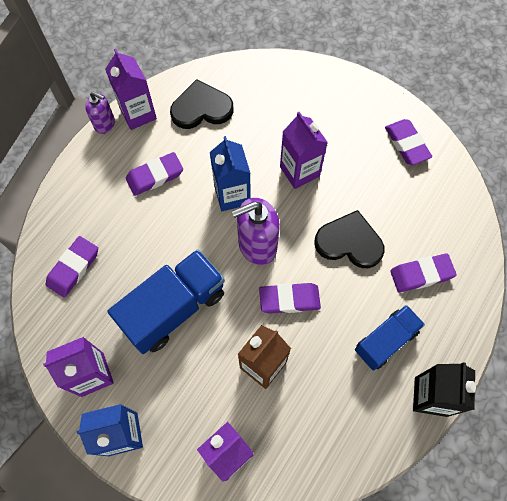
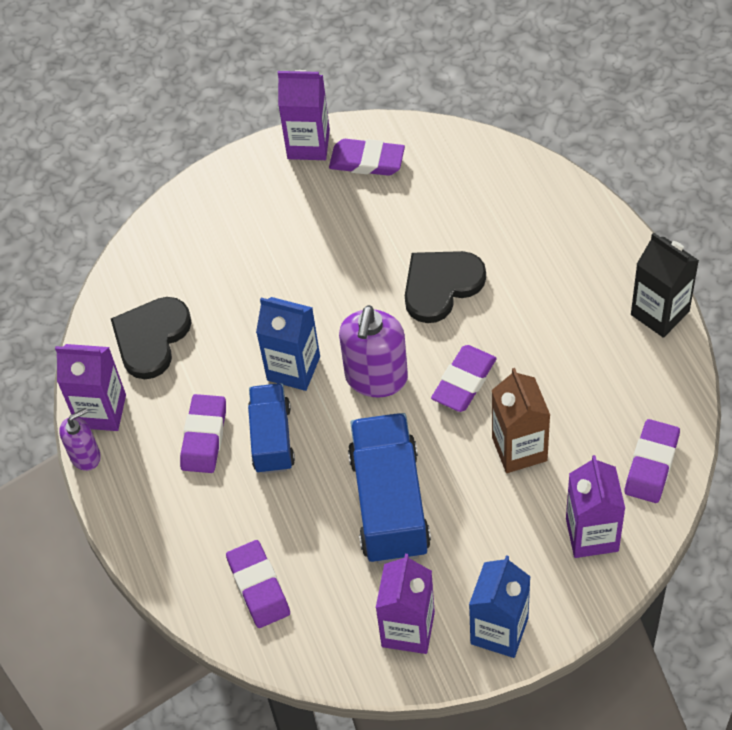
camera: 50 degrees left, 10 degrees down
(299, 171) = (317, 284): purple carton -> purple carton (308, 144)
(385, 341) = (575, 318): blue truck -> blue truck (272, 438)
(421, 274) = (527, 241): purple eraser -> purple eraser (651, 464)

